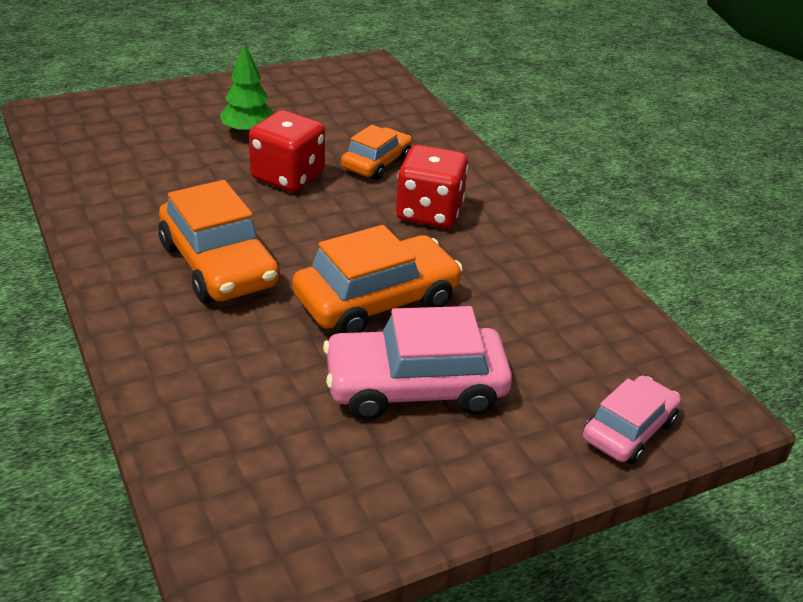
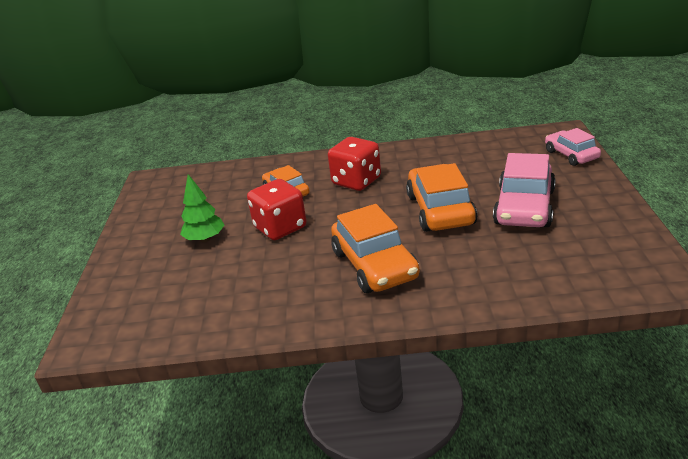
camera: 60 degrees left, 5 degrees down
(219, 265) = (375, 265): orange car -> orange car turned 75 degrees clockwise

